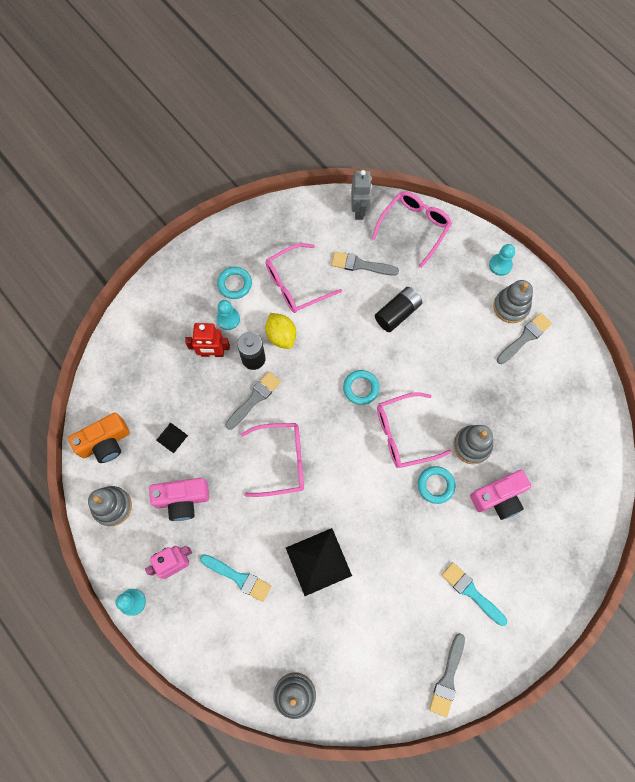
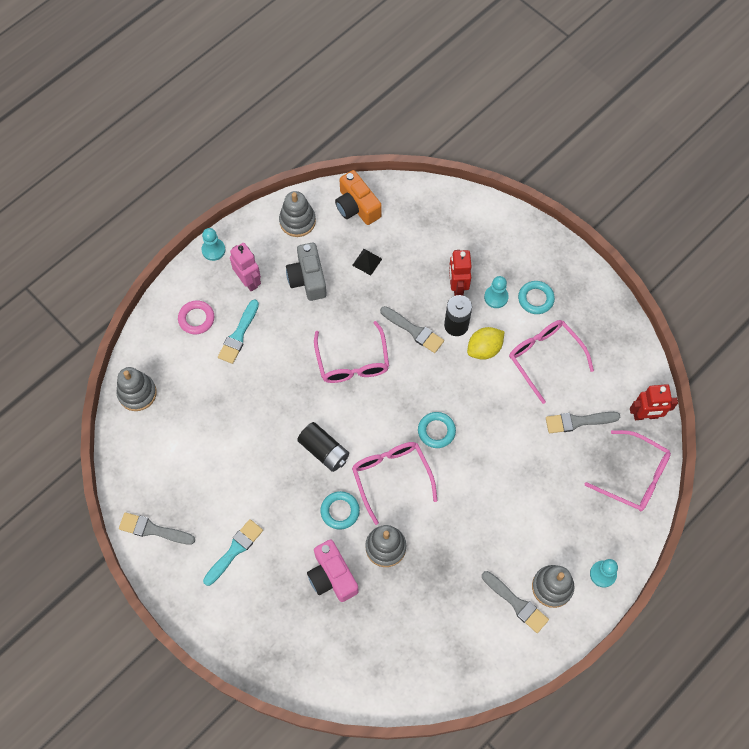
camera: 85 degrees right, 5 degrees down
(182, 500) = (308, 278): pink camera -> grey camera
(214, 624) = (196, 319): none -> pink ring
(318, 561) = (257, 404): black pyramid -> none
(359, 210) = (645, 415): grey robot -> red robot
(361, 265) = (578, 421): grey brush -> grey brush turned 105 degrees counterclockwise
(397, 313) = (526, 463): black battery -> black battery (324, 451)

